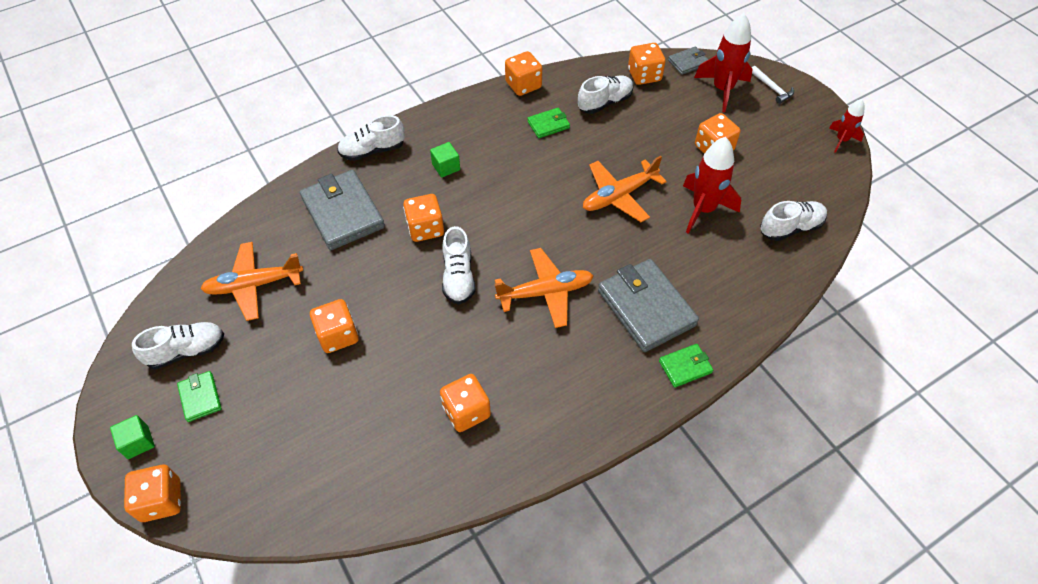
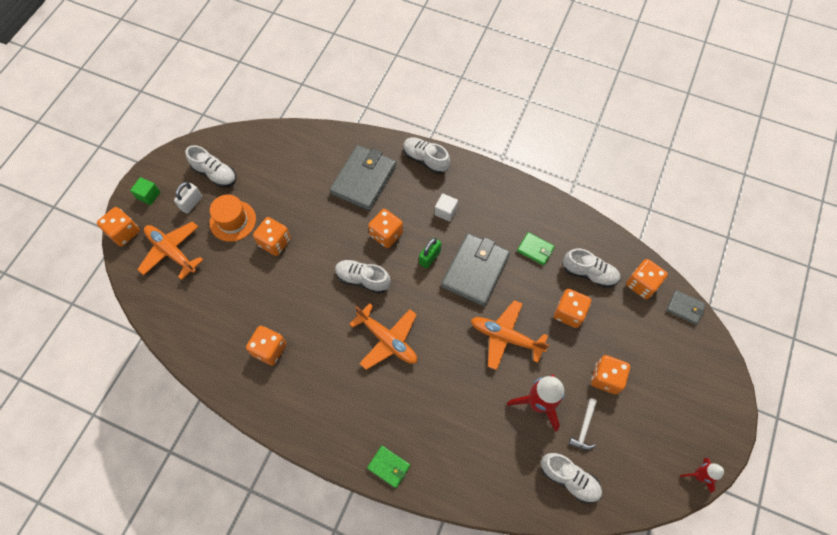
camera: 55 degrees right, 10 degrees up
(200, 397) = (191, 203): green wallet -> white padlock
(254, 285) = (279, 173): orange plane -> orange plane (171, 251)
(268, 364) = (233, 221): none -> orange hat
(446, 167) = (445, 211): green cube -> white cube
(458, 277) = (362, 279): white shoe -> white shoe turned 60 degrees clockwise
(484, 207) = (429, 257): none -> green padlock
(523, 85) = (560, 209): orange dice -> orange dice (569, 313)
(646, 308) = (419, 413): grey wallet -> grey wallet (475, 271)
(722, 89) = (676, 350): red rocket -> none
(772, 88) = (712, 389): white hammer -> white hammer (584, 428)

